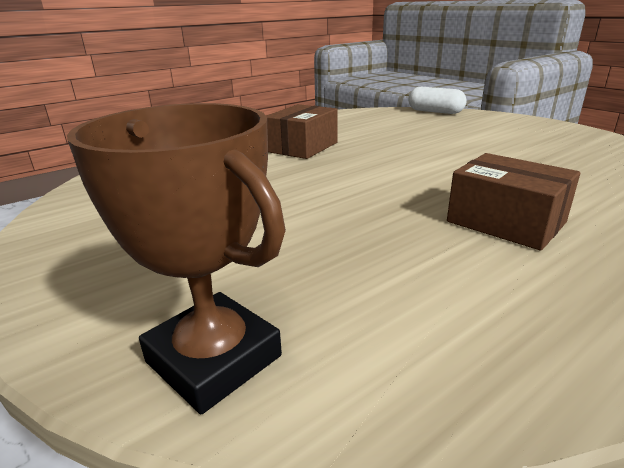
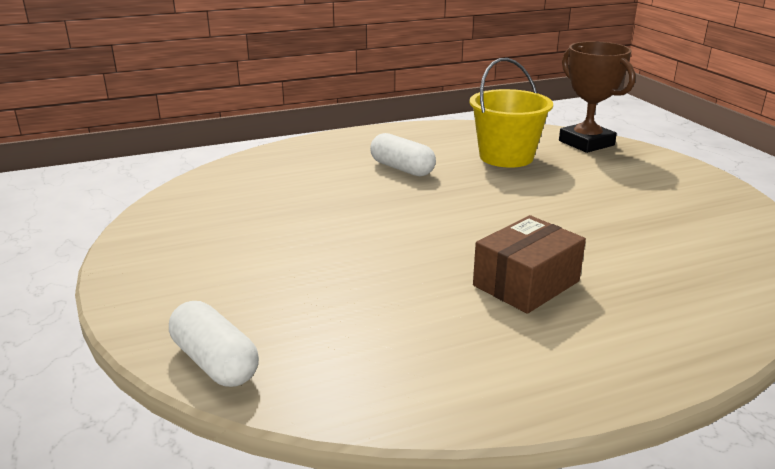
camera: 165 degrees left, 0 degrees up
(375, 273) = (506, 157): none -> yellow bucket
(505, 222) = (402, 168): brown box -> white capsule

